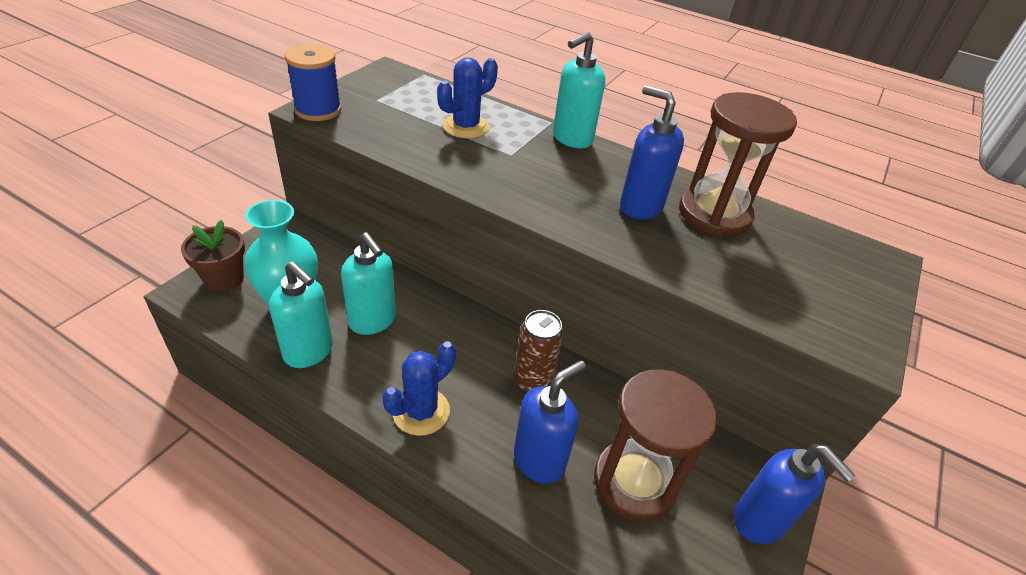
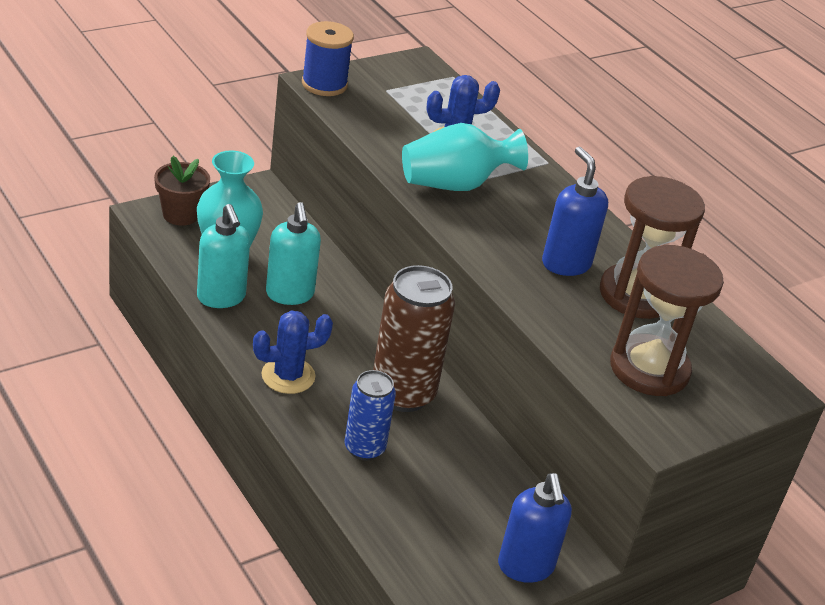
camera: 25 degrees right, 5 degrees down
(495, 165) = (455, 184): none -> turquoise vase
(533, 380) = (403, 393): brown can -> brown can, size x1.65
(539, 460) = (364, 448): blue soap dispenser -> blue can
(572, 139) = (555, 184): turquoise soap dispenser -> none
(634, 482) = (436, 496): brown hourglass -> brown hourglass (649, 369)

